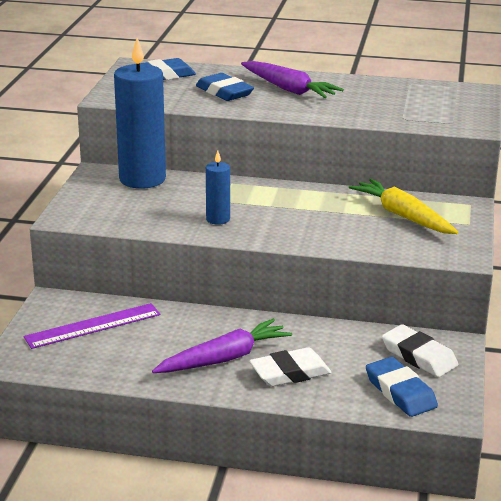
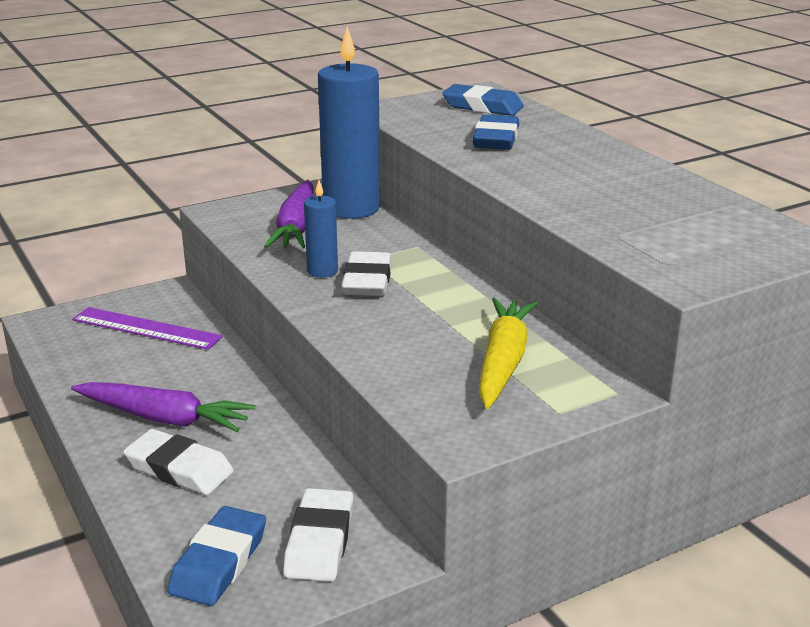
camera: 50 degrees right, 0 degrees up
(253, 212) = (367, 281): none -> white eraser
(289, 89) = (568, 159): purple carrot -> purple carrot (296, 227)

